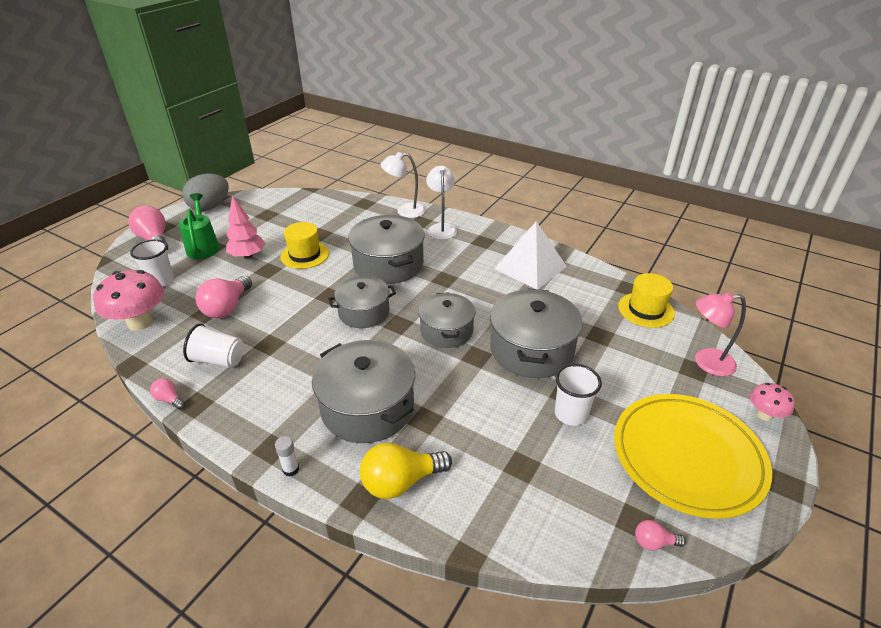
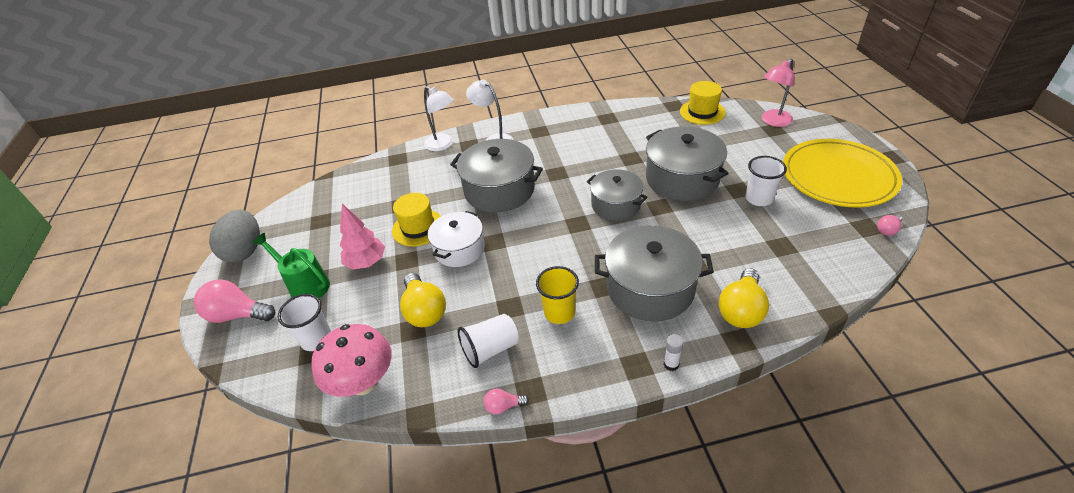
camera: 40 degrees left, 5 degrees up
(227, 307) = (424, 311): pink light bulb -> yellow light bulb
(288, 372) = (559, 312): none -> yellow cup
(304, 285) = (459, 249): none -> white pot
(364, 312) = (540, 234): grey pot -> none
(404, 211) = (443, 145): white lamp -> white lamp turned 90 degrees counterclockwise
(530, 267) = (599, 129): white pyramid -> none
(764, 415) = (834, 130): pink mushroom -> none

